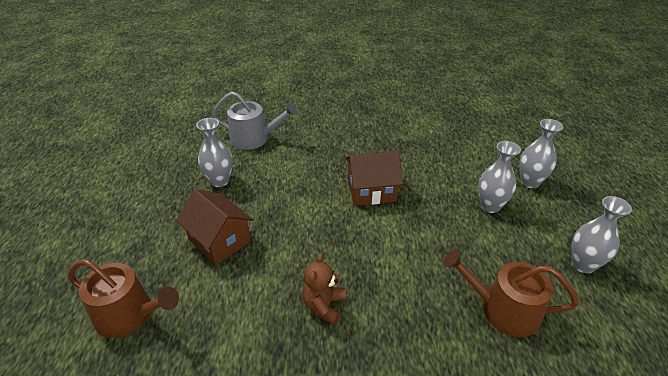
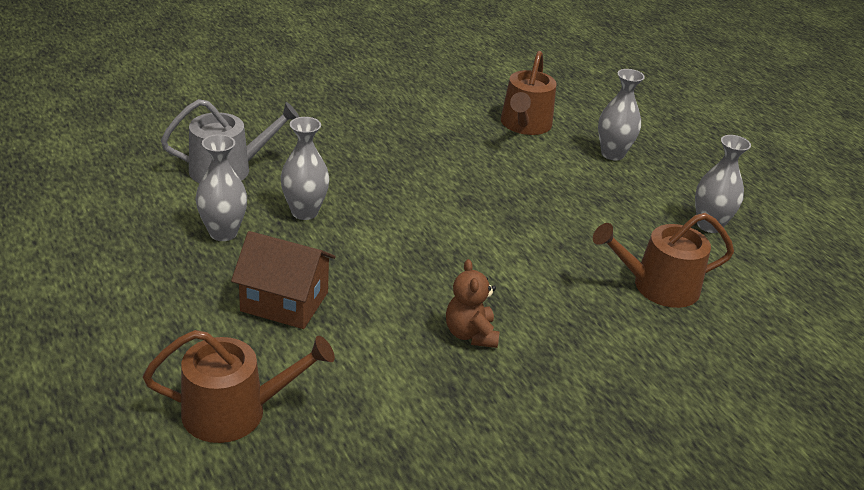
camera: 30 degrees left, 5 degrees down
(371, 191) = (438, 201): brown house -> none
(472, 145) = (524, 125): none -> brown watering can
(490, 206) = (585, 188): grey vase -> grey vase (304, 212)

